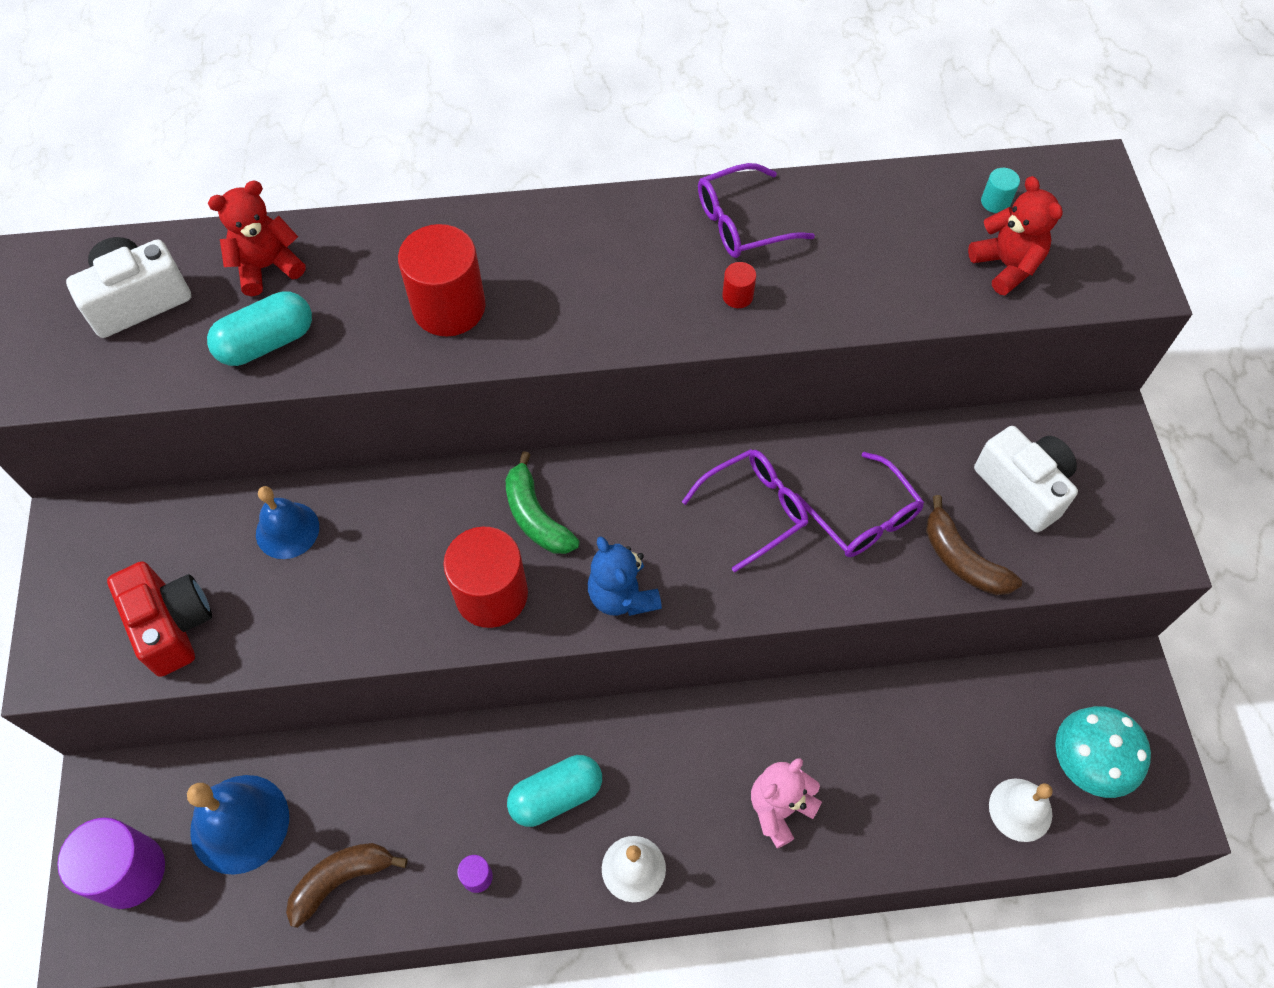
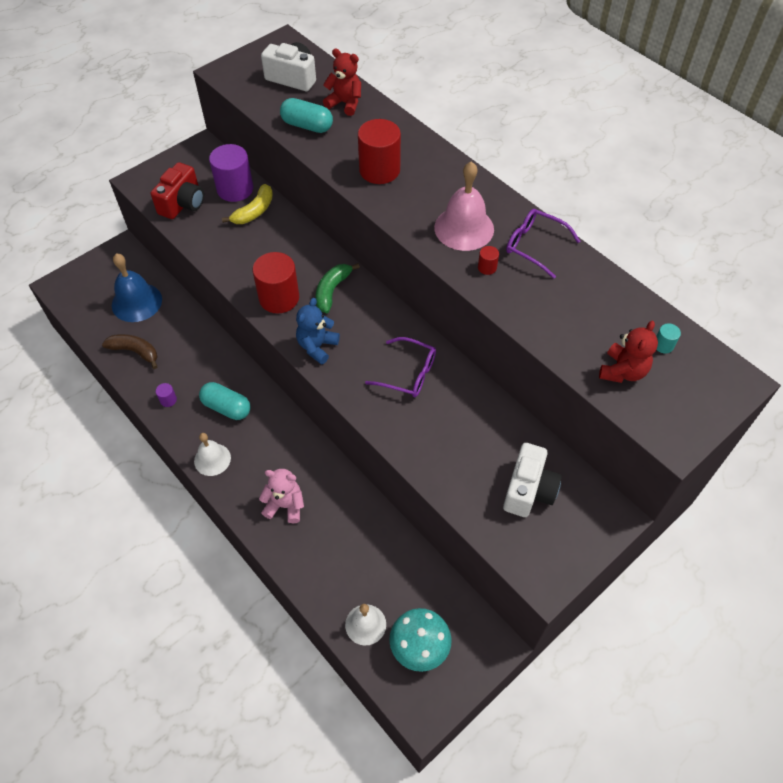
camera: 55 degrees right, 5 degrees down
(129, 871) = (93, 280): purple cylinder -> purple cylinder (235, 189)
(287, 530) = (254, 211): blue bell -> yellow banana
(647, 278) = (464, 228): none -> pink bell
(864, 517) = (444, 424): purple glasses -> none
(962, 559) = (456, 482): brown banana -> none

